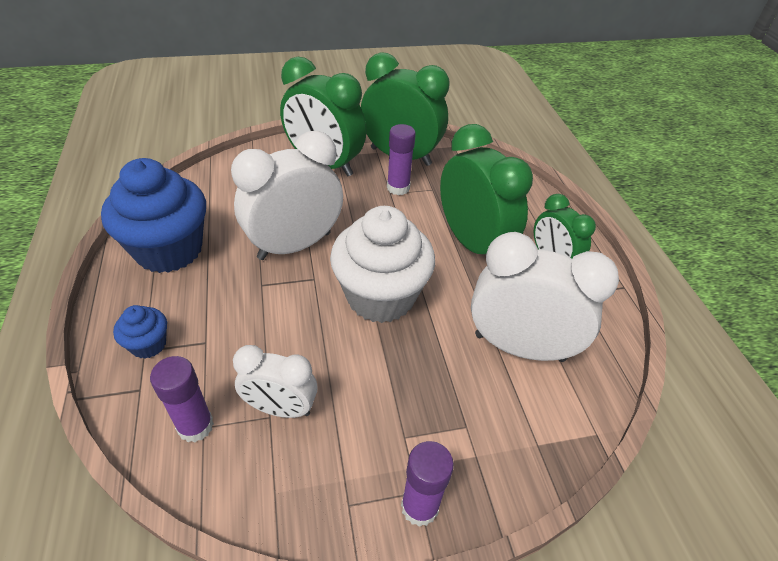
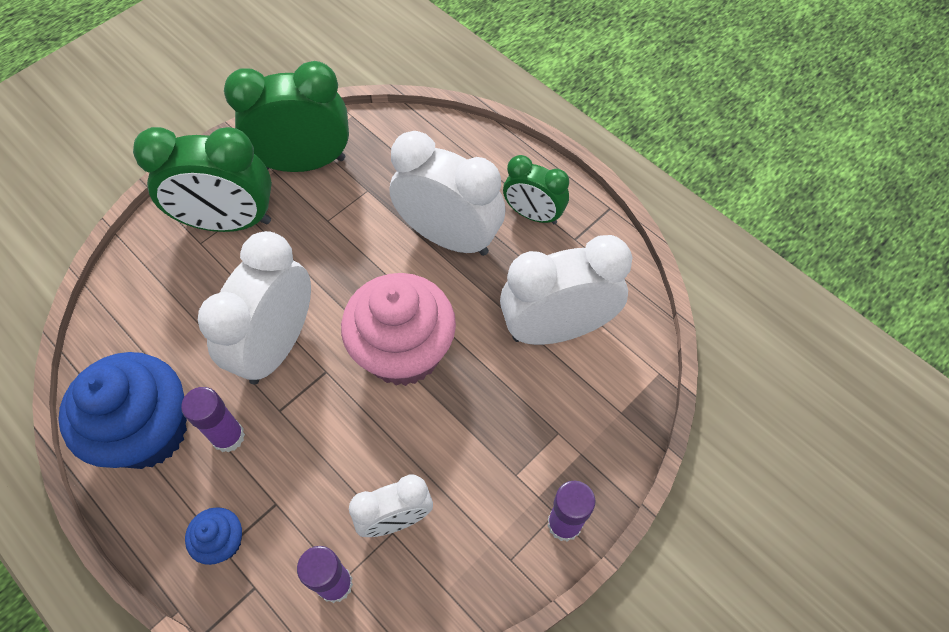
camera: 30 degrees left, 15 degrees up
(380, 296) = (403, 352): white cupcake -> pink cupcake
(398, 188) = (331, 208): purple glue stick -> purple glue stick (228, 436)
(472, 243) = (449, 237): green clock -> white clock

